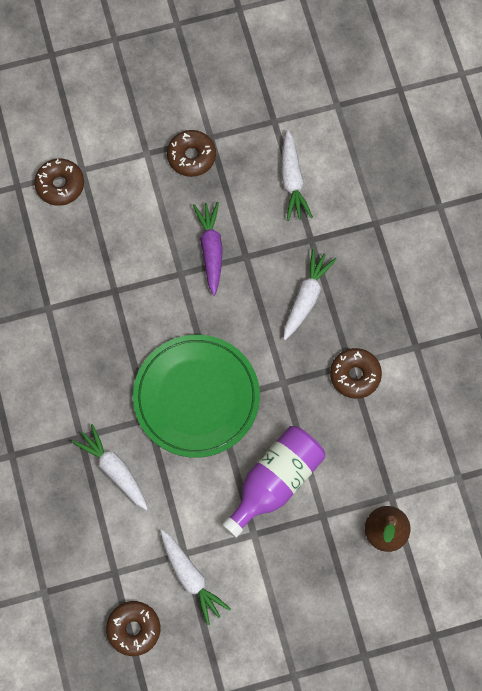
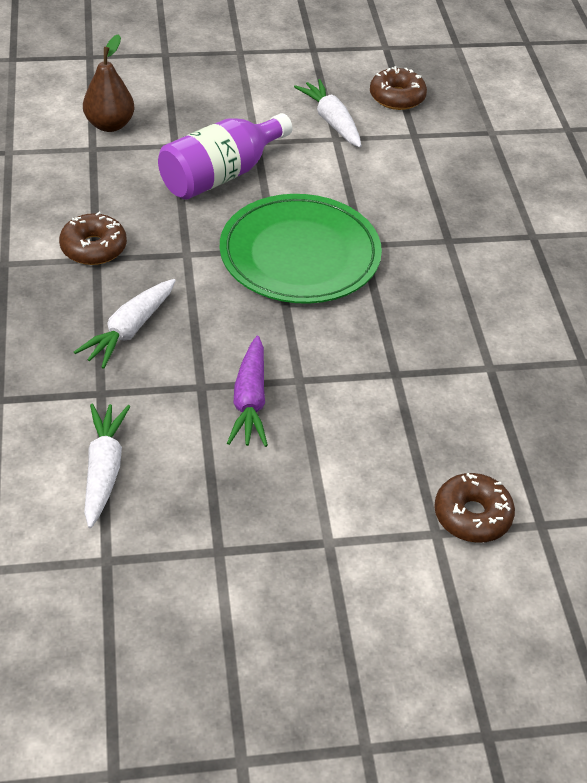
camera: 175 degrees left, 25 degrees down
(114, 470) = (409, 208): white carrot -> none
(191, 156) = (256, 526): brown donut -> none

